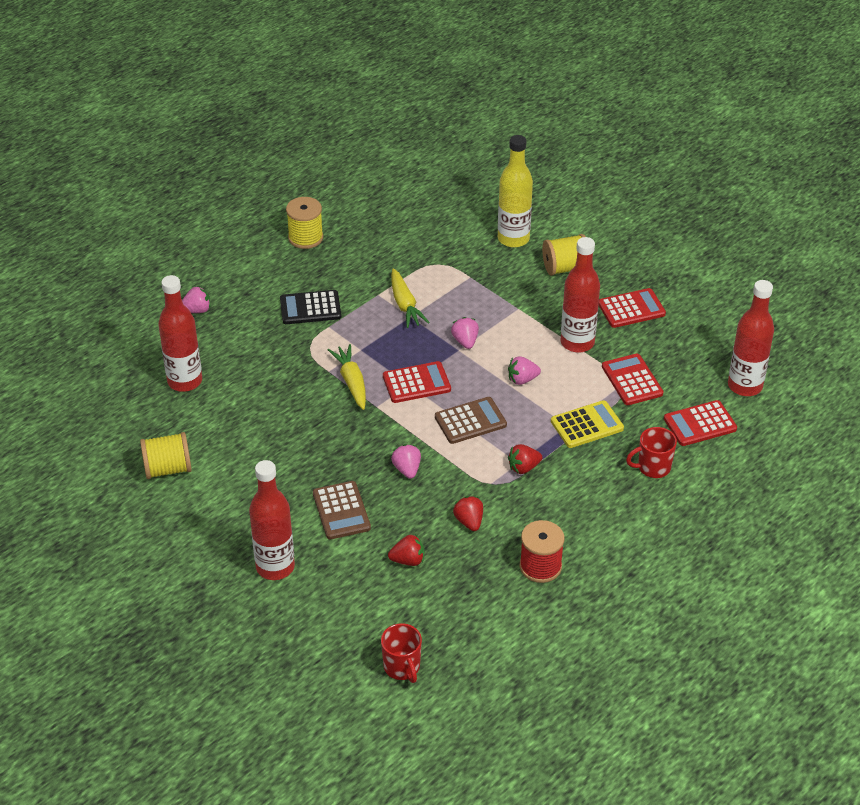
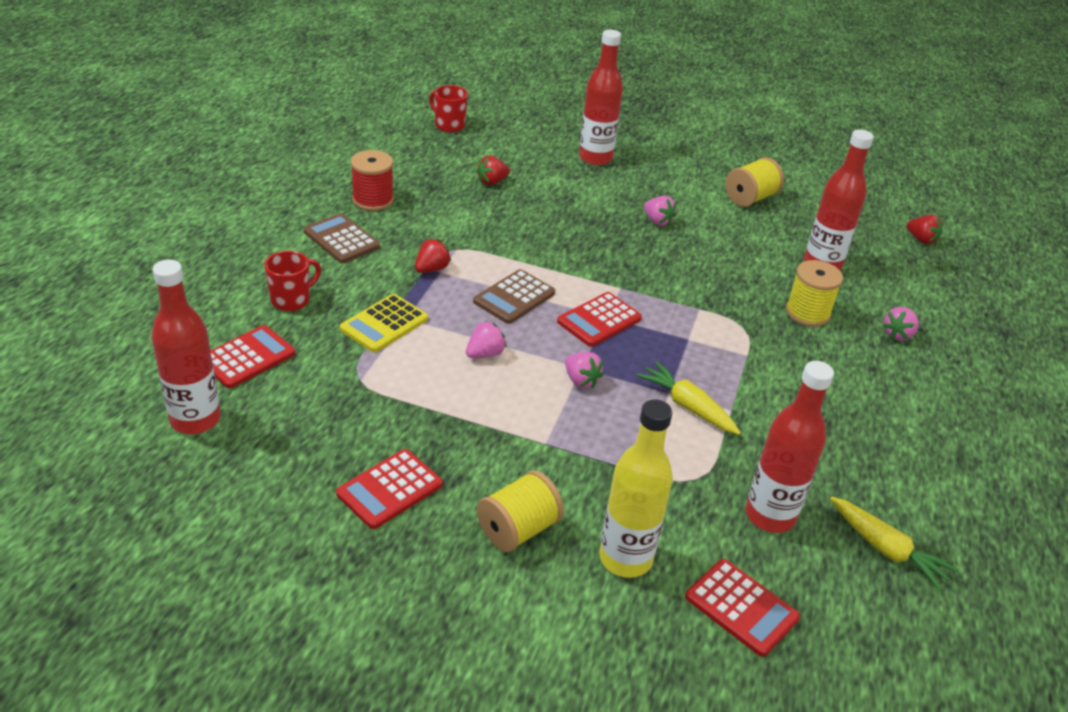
camera: 150 degrees right, 5 degrees down
(305, 238) = (894, 464): yellow spool -> yellow spool (807, 313)
(310, 308) = (788, 371): black calculator -> none
(341, 511) = (577, 201): brown calculator -> brown calculator (341, 239)
(352, 382) = (666, 304): yellow carrot -> yellow carrot (886, 549)
(407, 469) = (545, 243): pink strawberry -> pink strawberry (657, 221)
(469, 521) = (457, 217): red strawberry -> red strawberry (921, 240)
(577, 342) = (442, 417): red bottle -> red bottle (770, 515)
(632, 380) = (350, 388): red calculator -> red calculator (741, 607)

